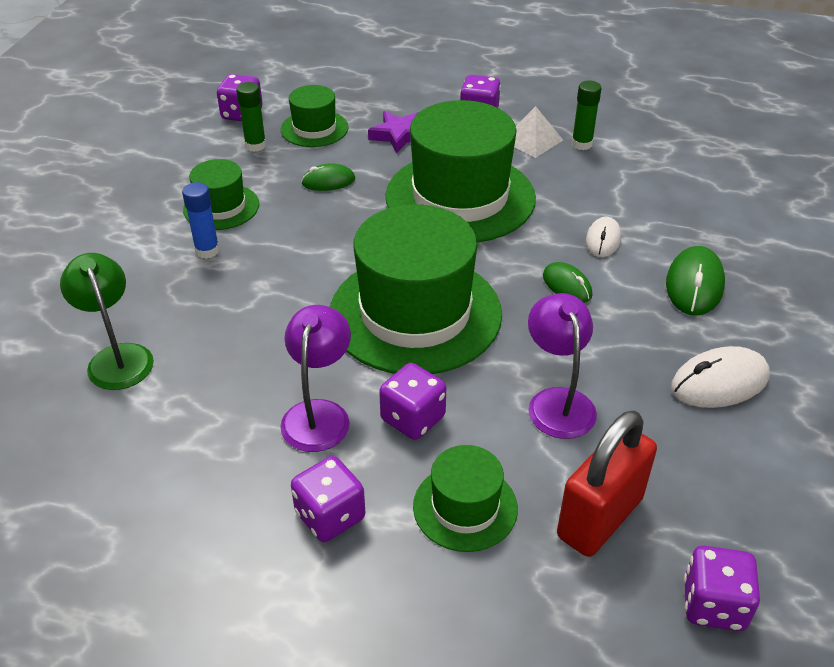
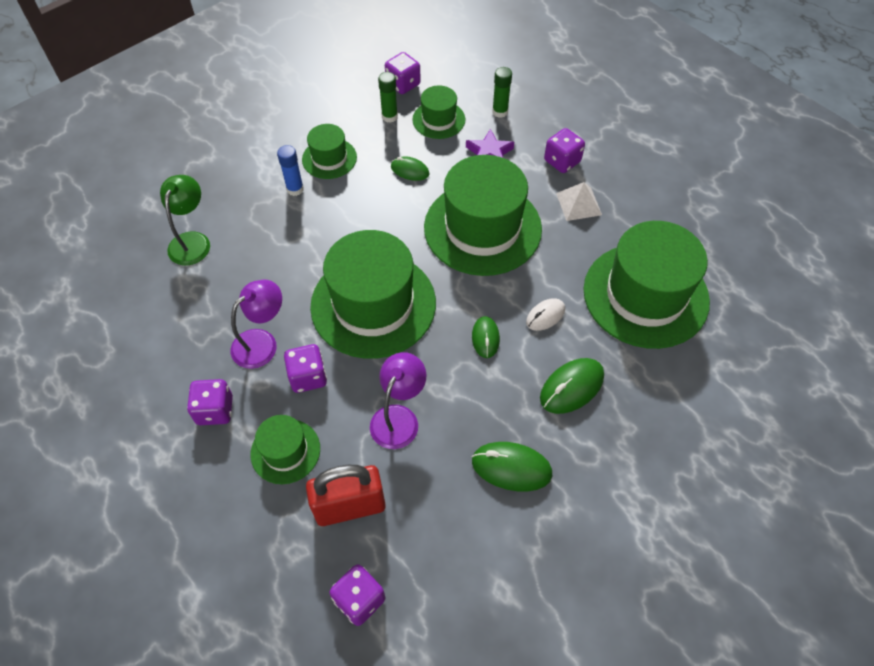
camera: 35 degrees right, 15 degrees up
(581, 144) = (612, 226): green glue stick -> green glue stick (500, 112)
(672, 183) = (645, 295): none -> green hat
(719, 382) = (511, 468): white mouse -> green mouse

